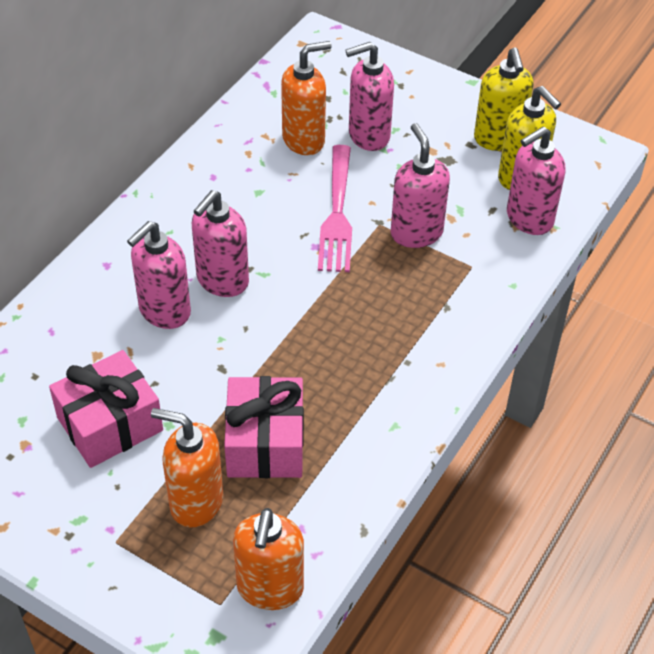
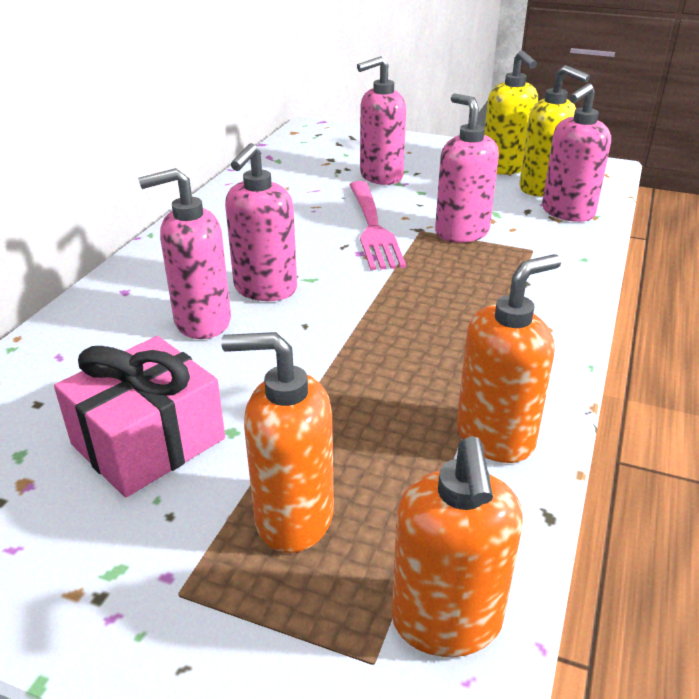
camera: 10 degrees left, 15 degrees down
(164, 311) = (202, 322): pink soap dispenser -> pink soap dispenser turned 45 degrees clockwise
(265, 443) = (369, 432): pink gift -> none
(304, 140) = (318, 184): orange soap dispenser -> orange soap dispenser (495, 437)

